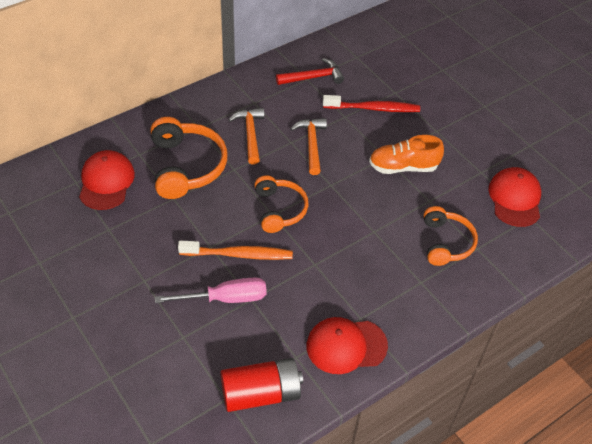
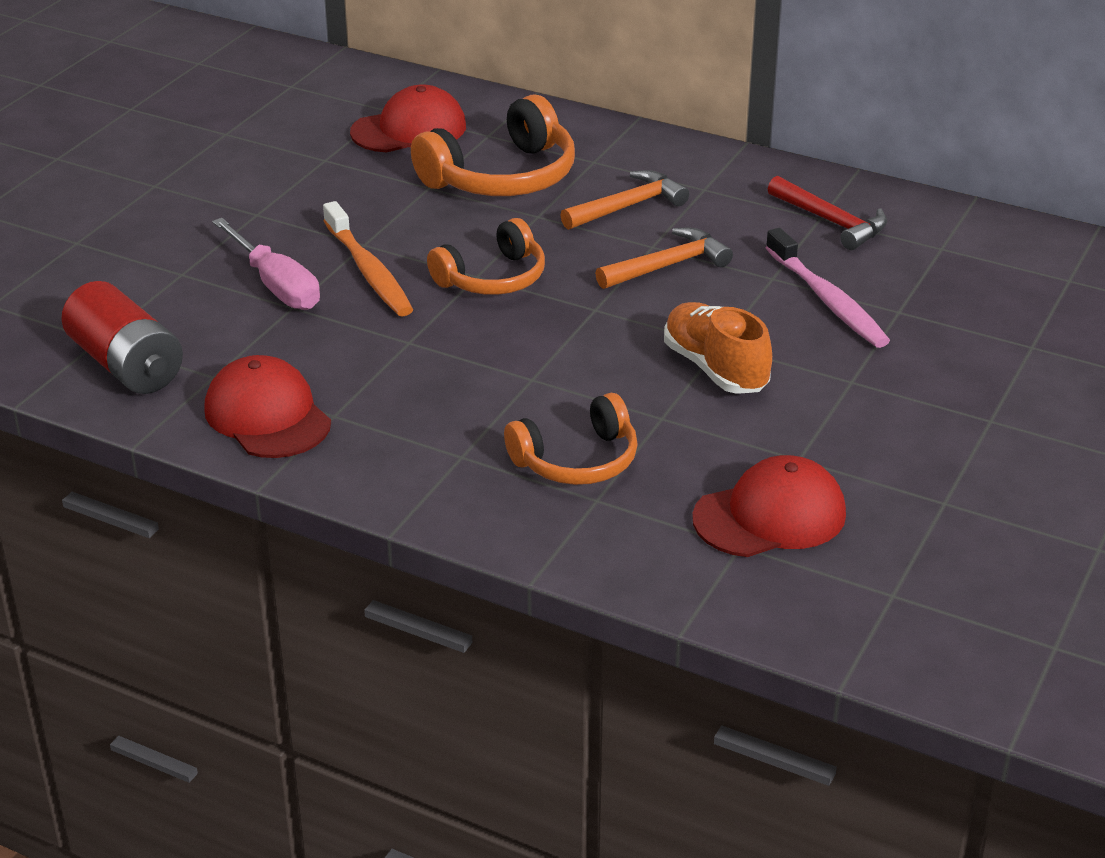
camera: 65 degrees right, 15 degrees down
(373, 108) = (827, 300): red toothbrush -> pink toothbrush

